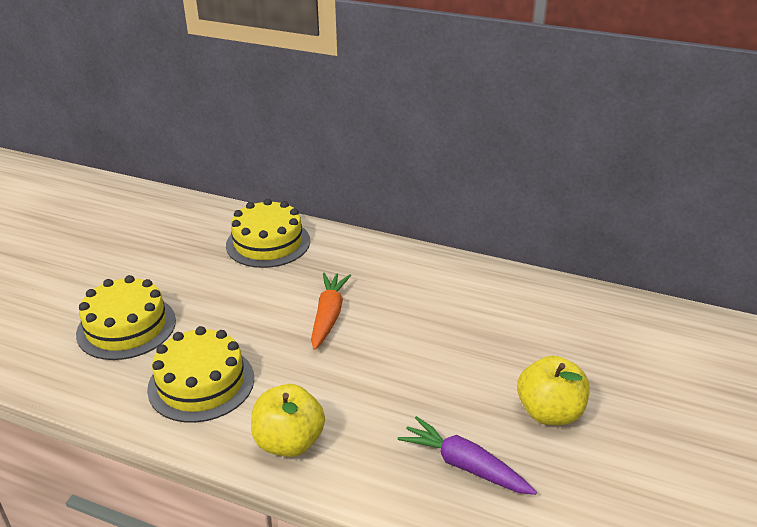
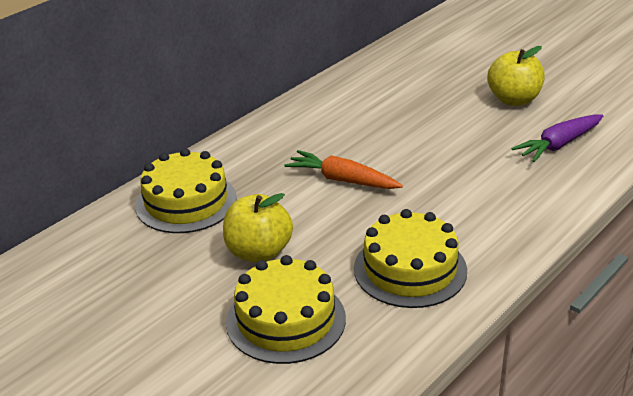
camera: 70 degrees left, 0 degrees up
(289, 442) = (510, 224): yellow apple -> yellow apple (259, 252)

